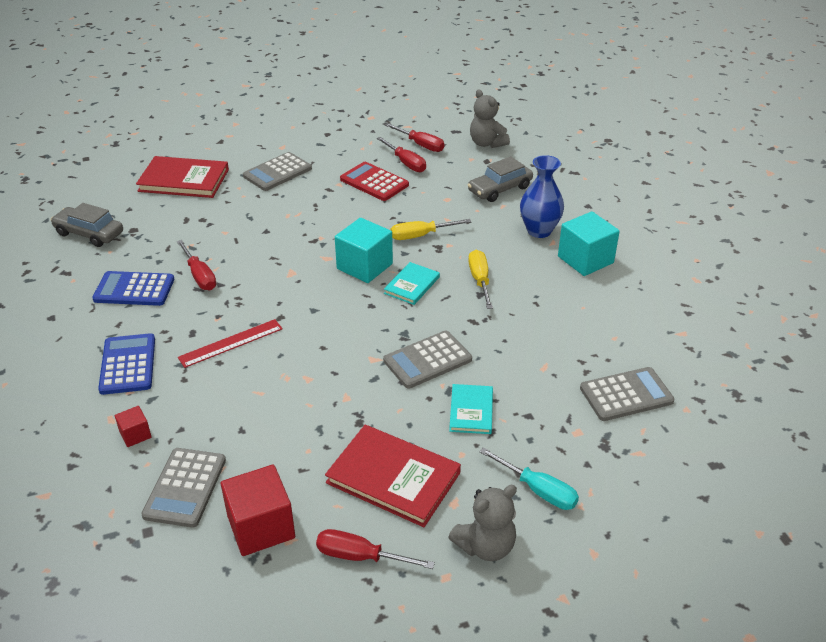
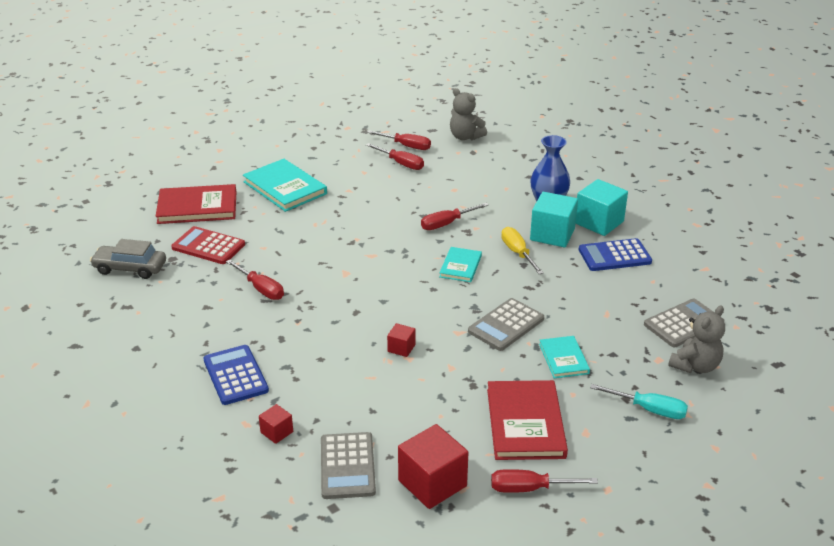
camera: 15 degrees left, 5 degrees down
(134, 289) = (204, 310): blue calculator -> blue calculator (614, 256)
(231, 343) = (322, 341): red ruler -> none
(277, 172) = (285, 188): grey calculator -> turquoise book
(305, 366) = (401, 348): none -> red cube
(364, 266) = (410, 257): turquoise cube -> turquoise cube (552, 234)
(374, 182) = (380, 184): red calculator -> red calculator (208, 246)
(393, 478) = (525, 423): red book -> red book turned 75 degrees clockwise
(421, 235) = (447, 224): yellow screwdriver -> red screwdriver
(485, 546) = (628, 459): grey teddy bear -> grey teddy bear (695, 366)
(499, 189) = (496, 174): grey car -> none

